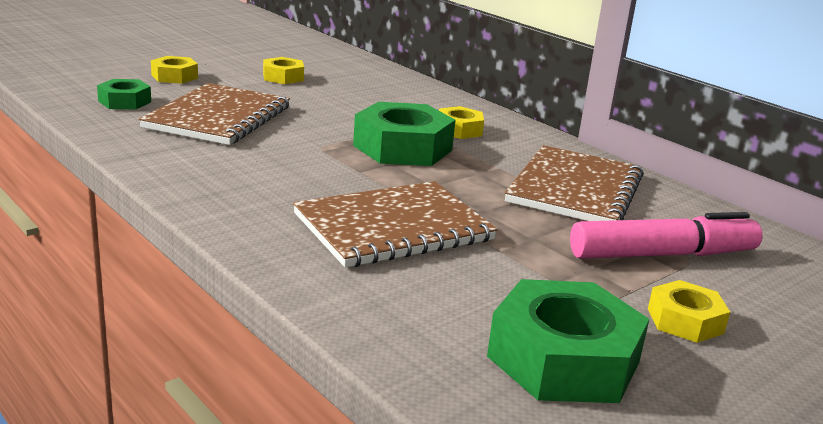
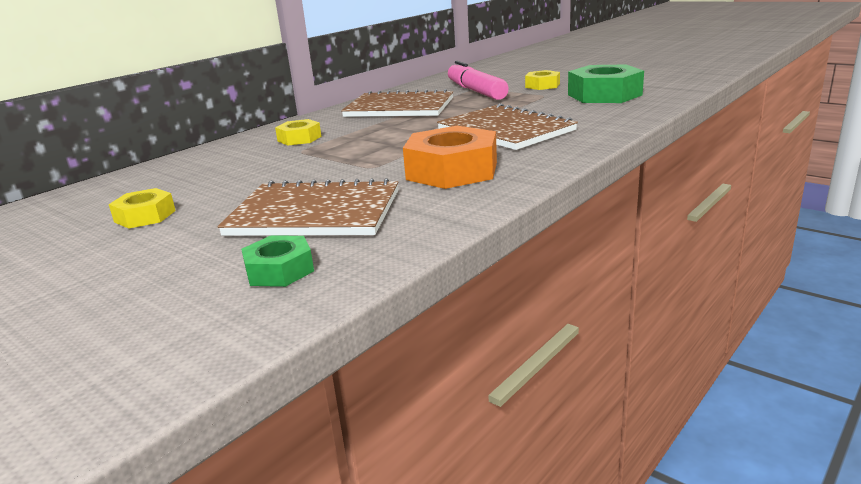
camera: 95 degrees left, 0 degrees up
(174, 76) = (149, 271): yellow nut -> none
(263, 174) = (452, 171): none -> orange nut
(402, 148) = (355, 146): green nut -> none

